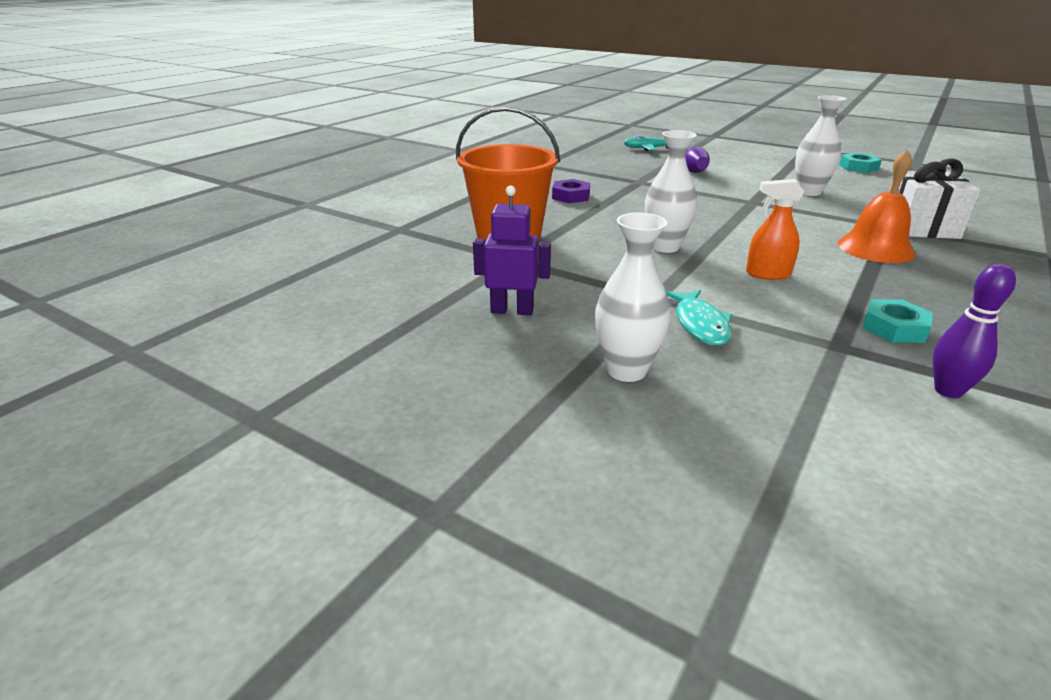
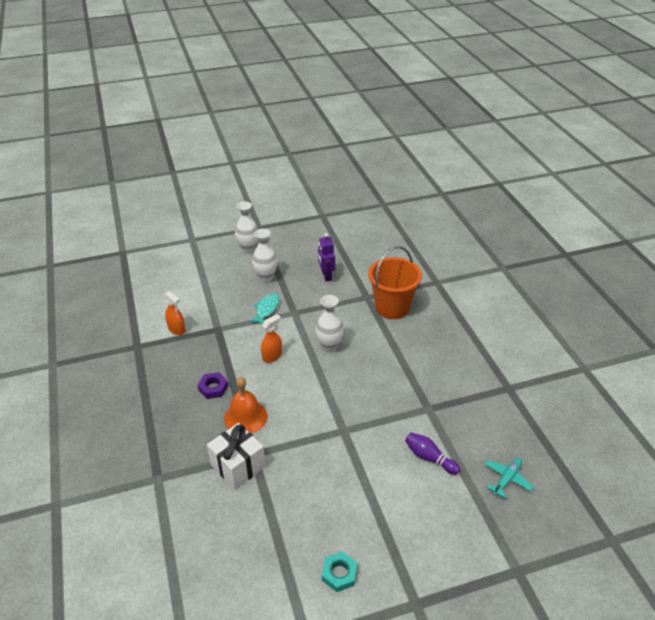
camera: 130 degrees right, 10 degrees up
(512, 310) = (326, 276): purple robot -> purple robot turned 120 degrees clockwise
(571, 196) = (429, 361): purple nut -> purple nut (213, 388)
(700, 324) = (266, 309): turquoise fish -> turquoise fish turned 75 degrees clockwise
(809, 192) = (329, 476): white vase -> white vase (248, 249)
(894, 328) = (206, 352): turquoise nut -> none
(948, 391) = (177, 329): purple bowling pin -> orange spray bottle

